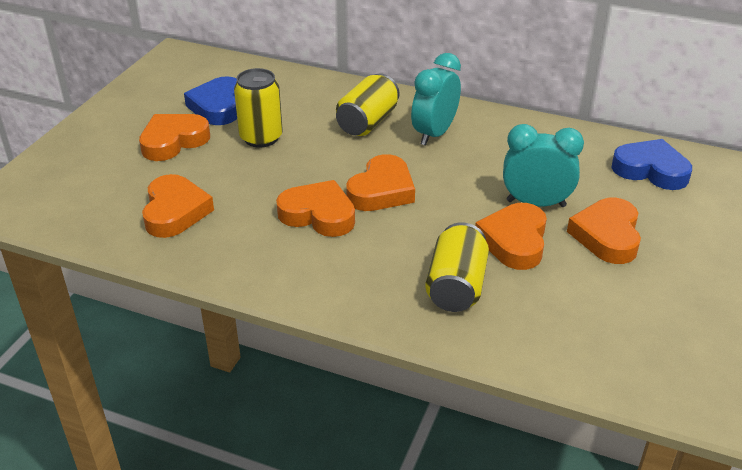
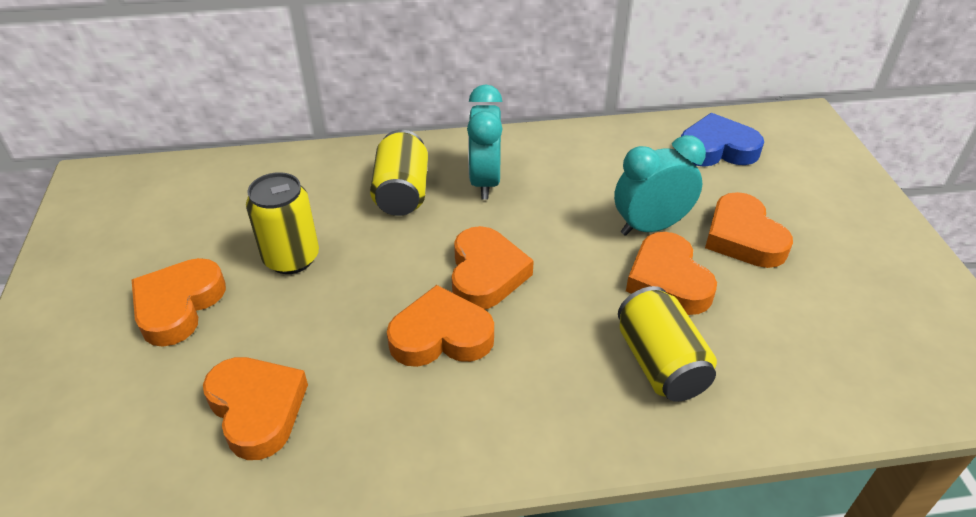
camera: 30 degrees left, 5 degrees up
(218, 106) = (203, 234): blue heart -> none

